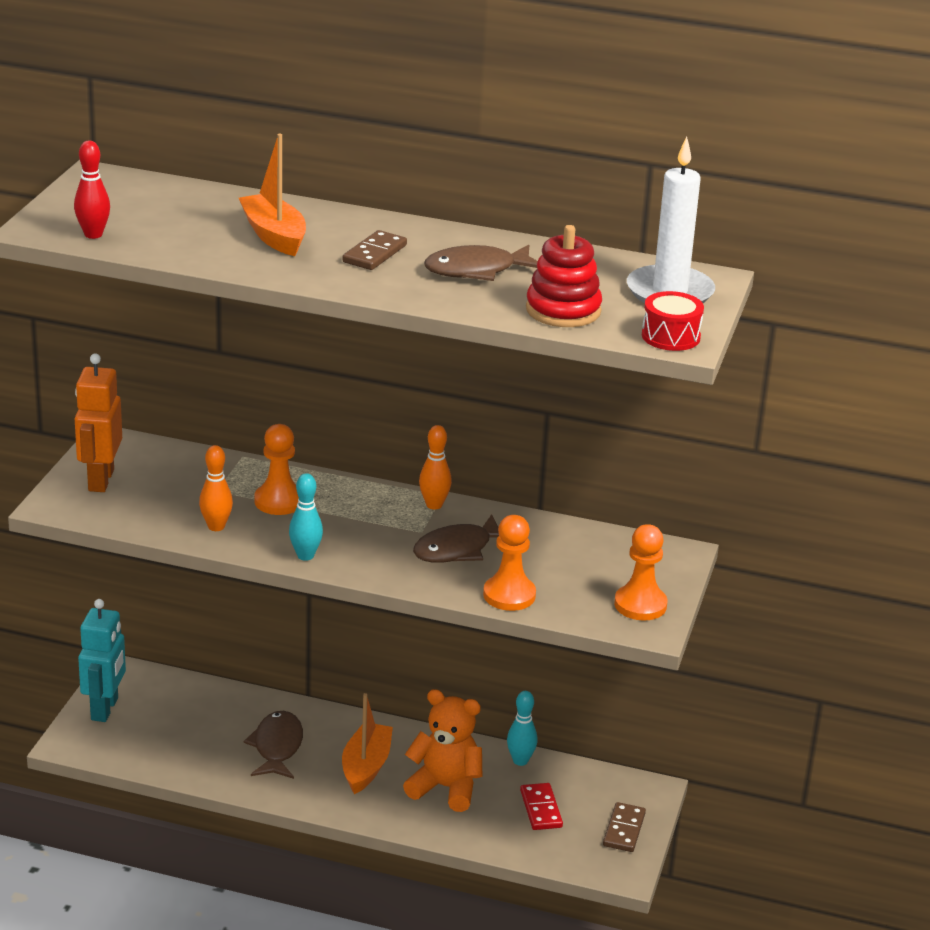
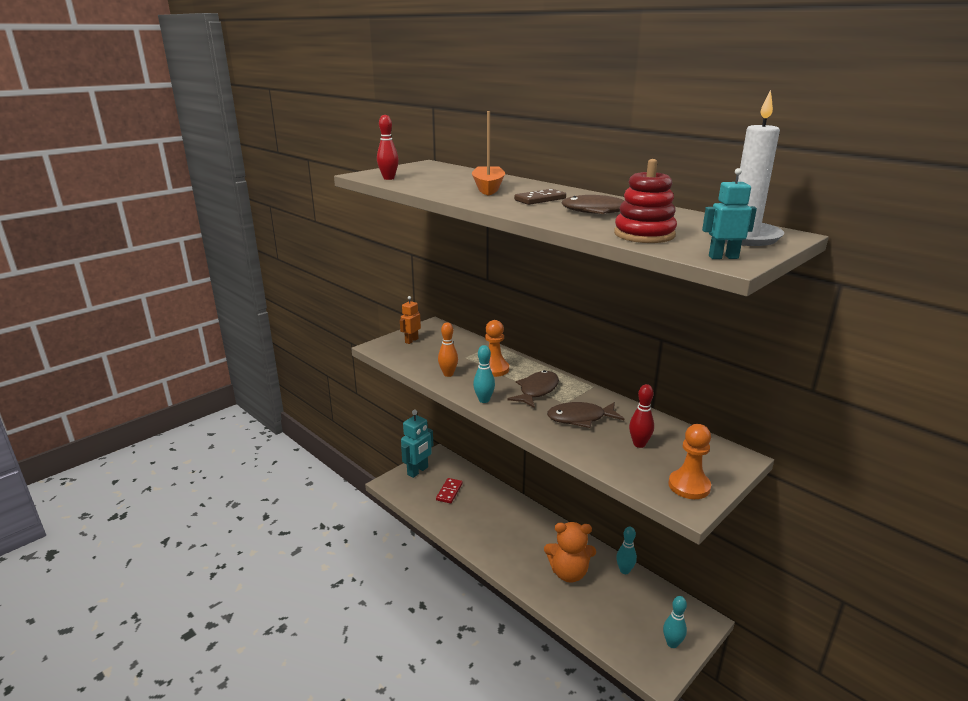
camera: 30 degrees right, 5 degrees down
(100, 480) = (411, 340): orange robot -> orange robot, size x0.60
(277, 747) = (488, 517): brown fish -> brown fish (537, 390)
(366, 767) = (529, 544): orange boat -> none
(434, 505) = (584, 390): orange bowling pin -> none
(445, 787) = (568, 573): orange teddy bear -> orange teddy bear turned 135 degrees clockwise
(509, 595) = (595, 454): orange pawn -> none
(541, 809) = (622, 608): red domino -> red domino (449, 492)
(554, 566) = (639, 444): none -> red bowling pin
(624, 830) = (672, 643): brown domino -> turquoise bowling pin
(670, 336) = (723, 257): red drum -> turquoise robot

